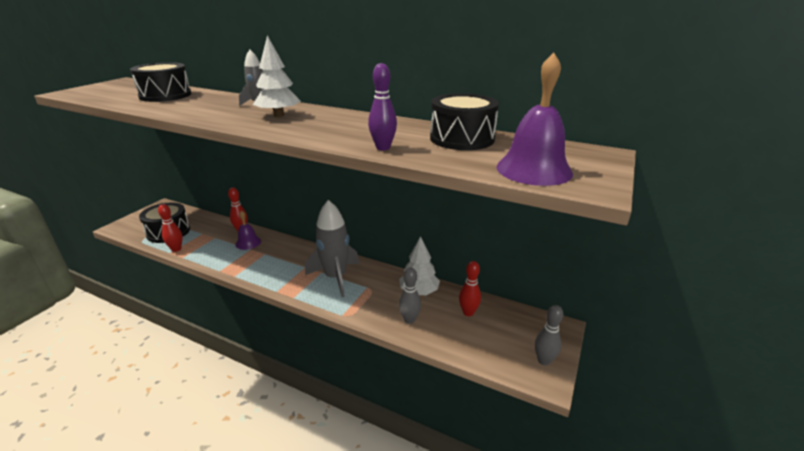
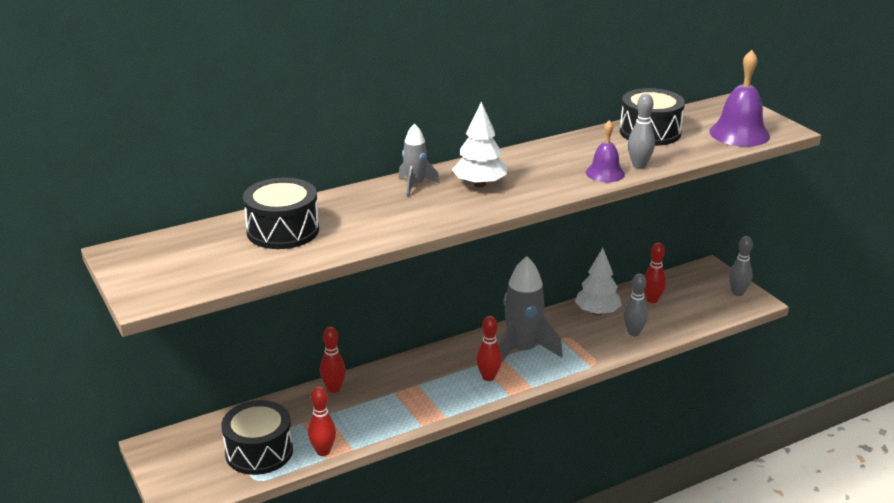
camera: 55 degrees left, 0 degrees up
(248, 242) = (374, 390): purple bell -> purple bell (605, 173)
(291, 275) = (488, 377): none -> red bowling pin
(383, 148) = (639, 165): purple bowling pin -> grey bowling pin

